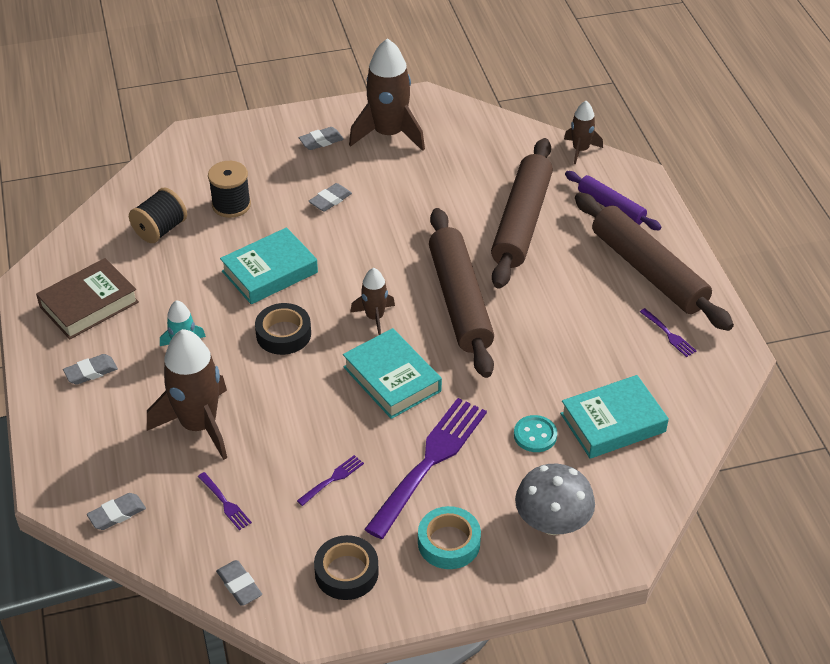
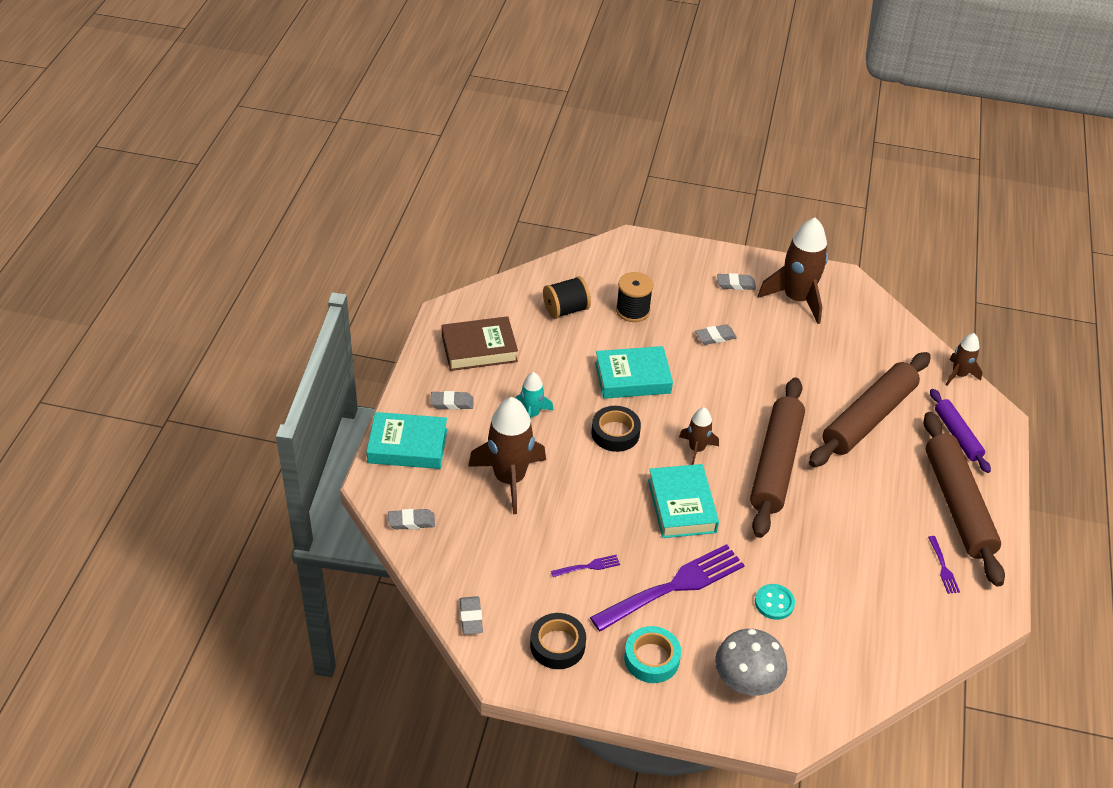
camera: 25 degrees right, 0 degrees up
(224, 502) = (495, 548): purple fork -> none
(613, 423) = (847, 621): turquoise book -> turquoise book (407, 446)

